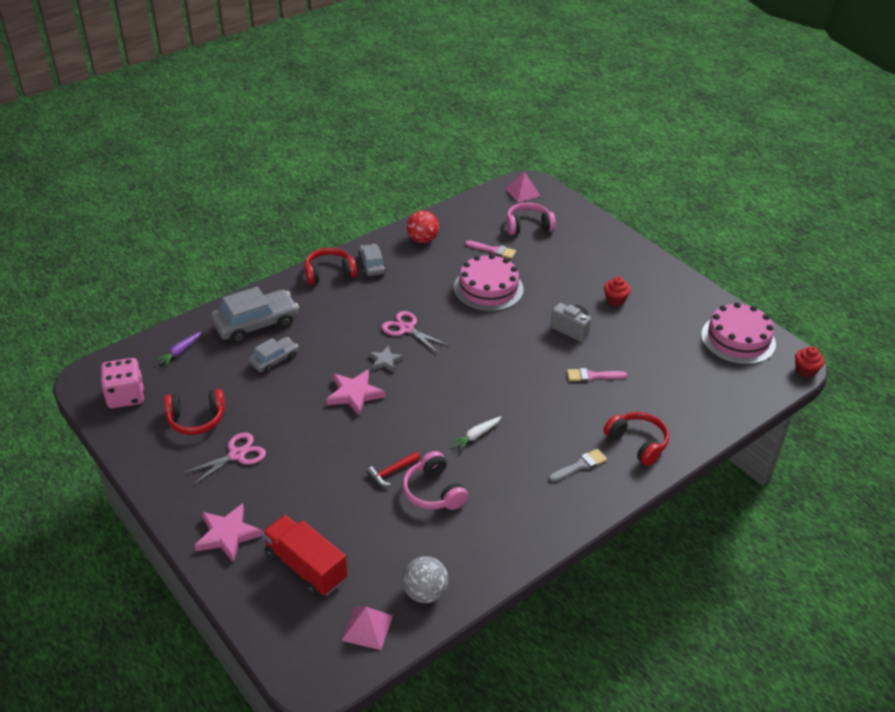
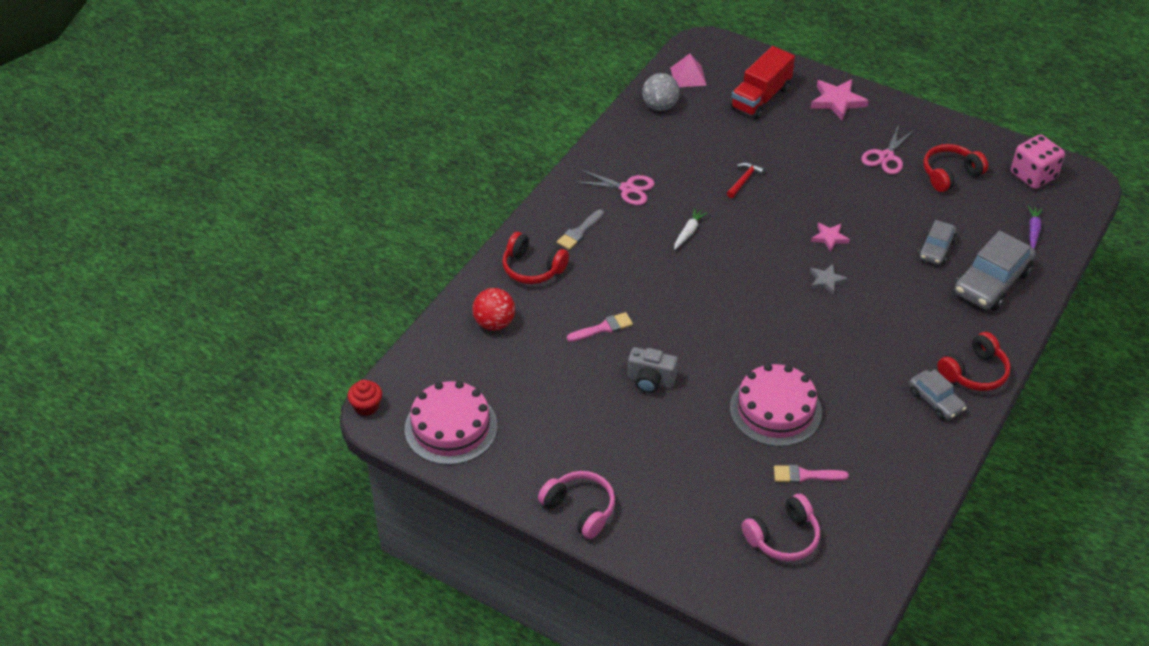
camera: 160 degrees right, 5 degrees up
(306, 567) = (760, 98): red truck -> red truck turned 105 degrees clockwise
(354, 394) = (829, 238): pink star -> pink star, size x0.61
(407, 329) = (831, 325): pink scissors -> pink scissors (627, 189)
(422, 239) = (905, 464): red ball -> red ball (494, 323)
(434, 492) = (697, 175): pink headphones -> pink headphones (580, 509)
(522, 192) = (828, 610): pink pyramid -> none
(615, 300) = (615, 441): red cupcake -> none

